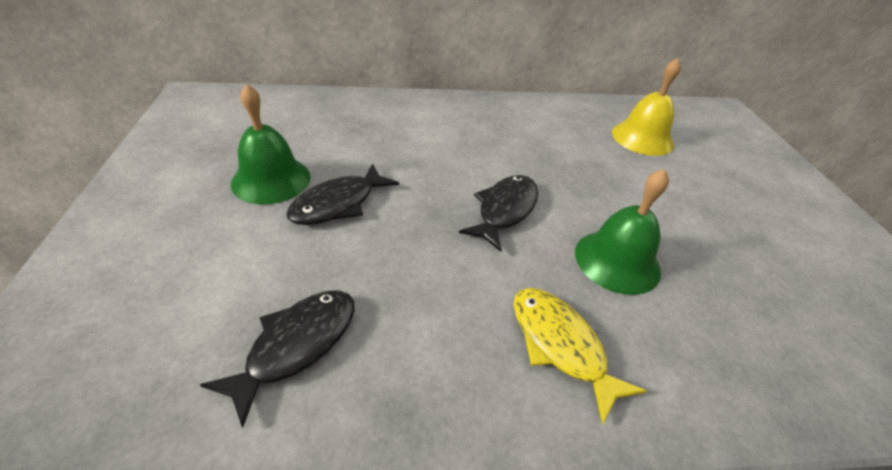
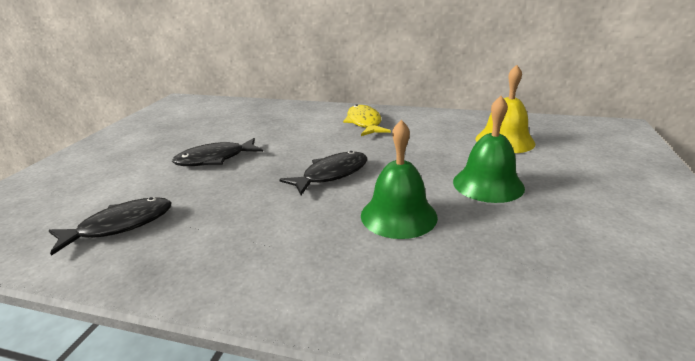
camera: 25 degrees right, 15 degrees down
(271, 179) = (185, 143): green bell -> green bell (488, 184)
(560, 345) = (297, 257): yellow fish -> yellow fish (364, 123)

